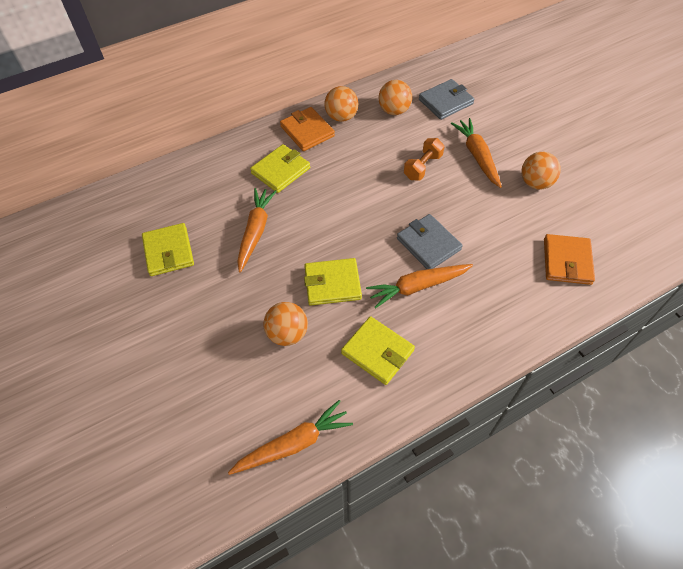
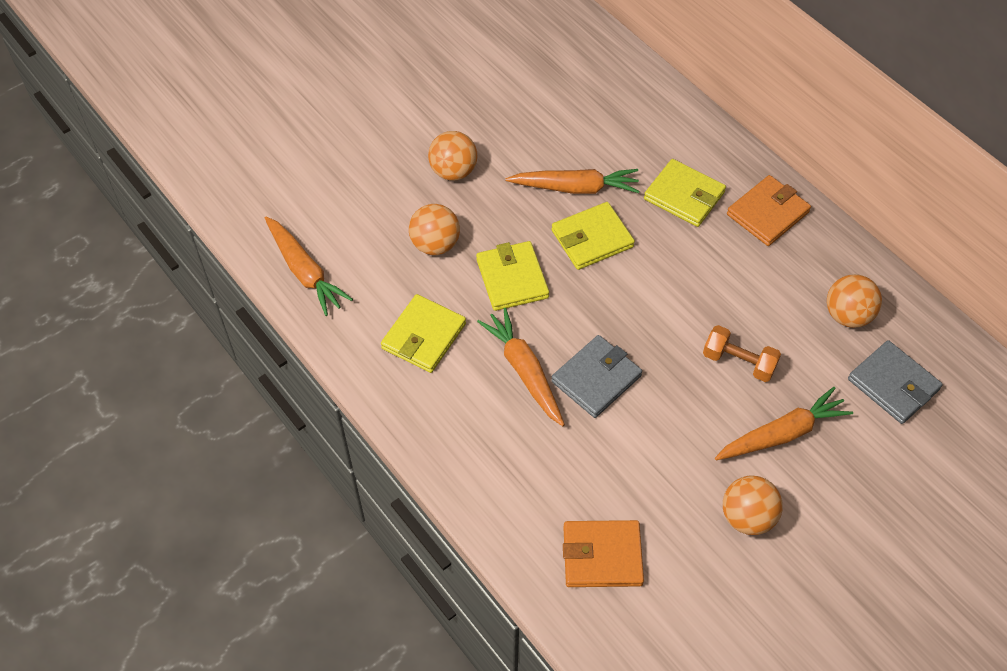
camera: 80 degrees right, 0 degrees up
(168, 251) = (528, 112): yellow wallet -> yellow wallet (592, 238)
(341, 117) = (811, 250): orange ball -> orange ball (453, 171)

